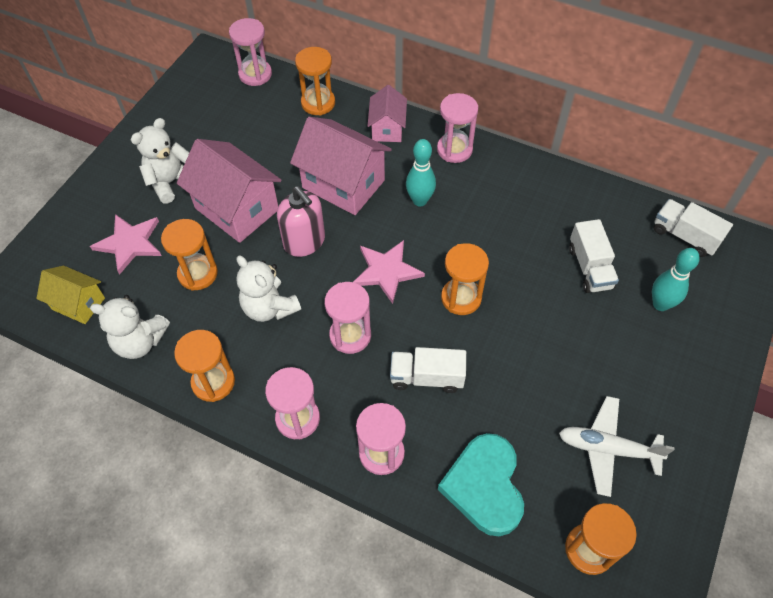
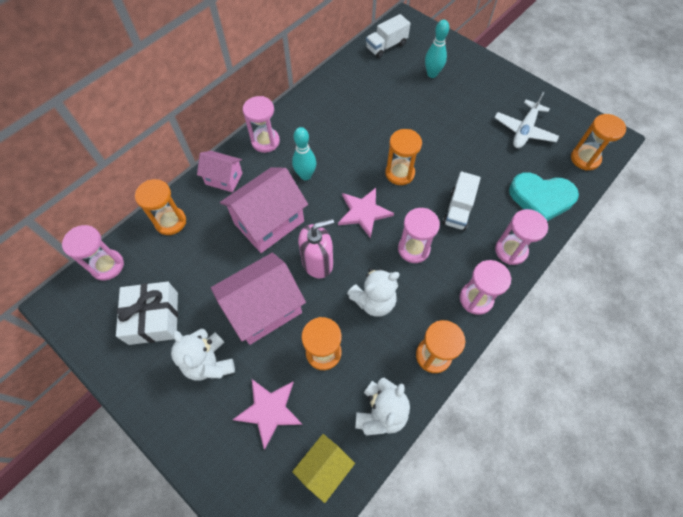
camera: 75 degrees left, 5 degrees up
(208, 126) = (154, 318): none -> white gift
(590, 267) = (395, 98): white truck -> none

